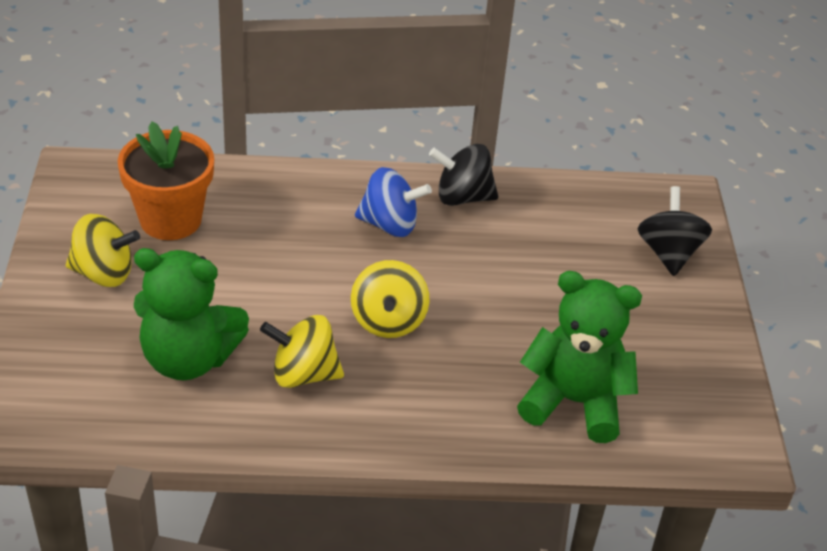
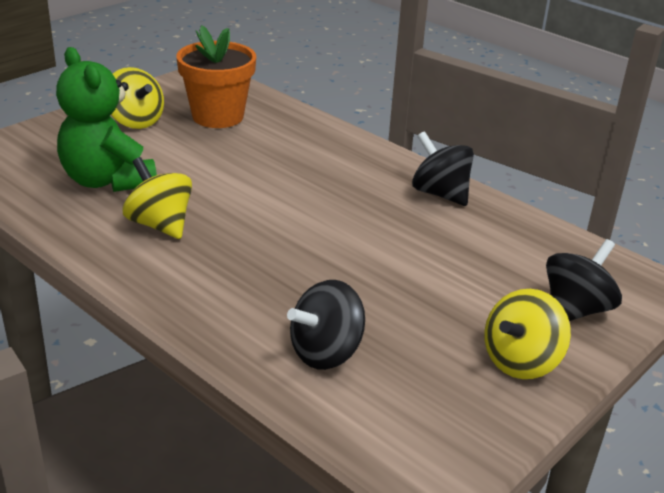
camera: 45 degrees right, 10 degrees down
(388, 321) = (266, 229): yellow spinning top -> yellow spinning top (521, 361)
(390, 224) = (357, 182): blue spinning top -> none
(574, 402) = (326, 353): green teddy bear -> black spinning top

